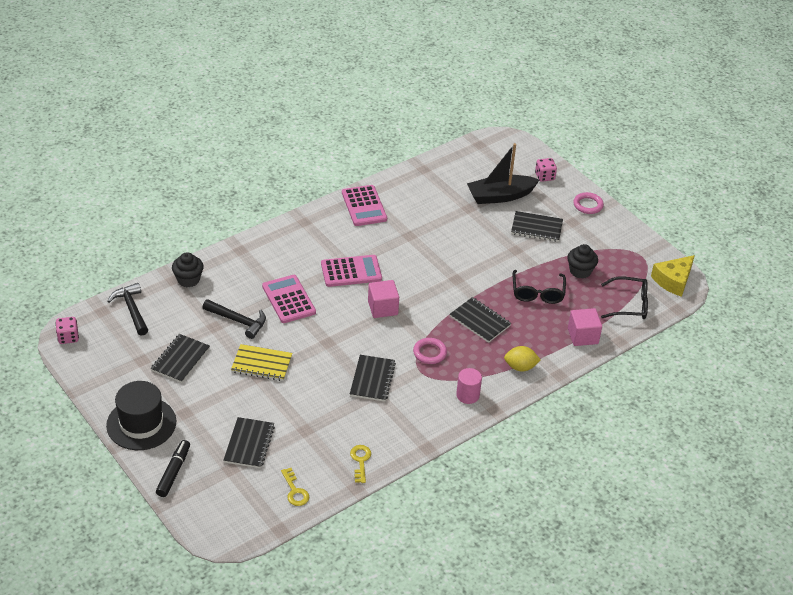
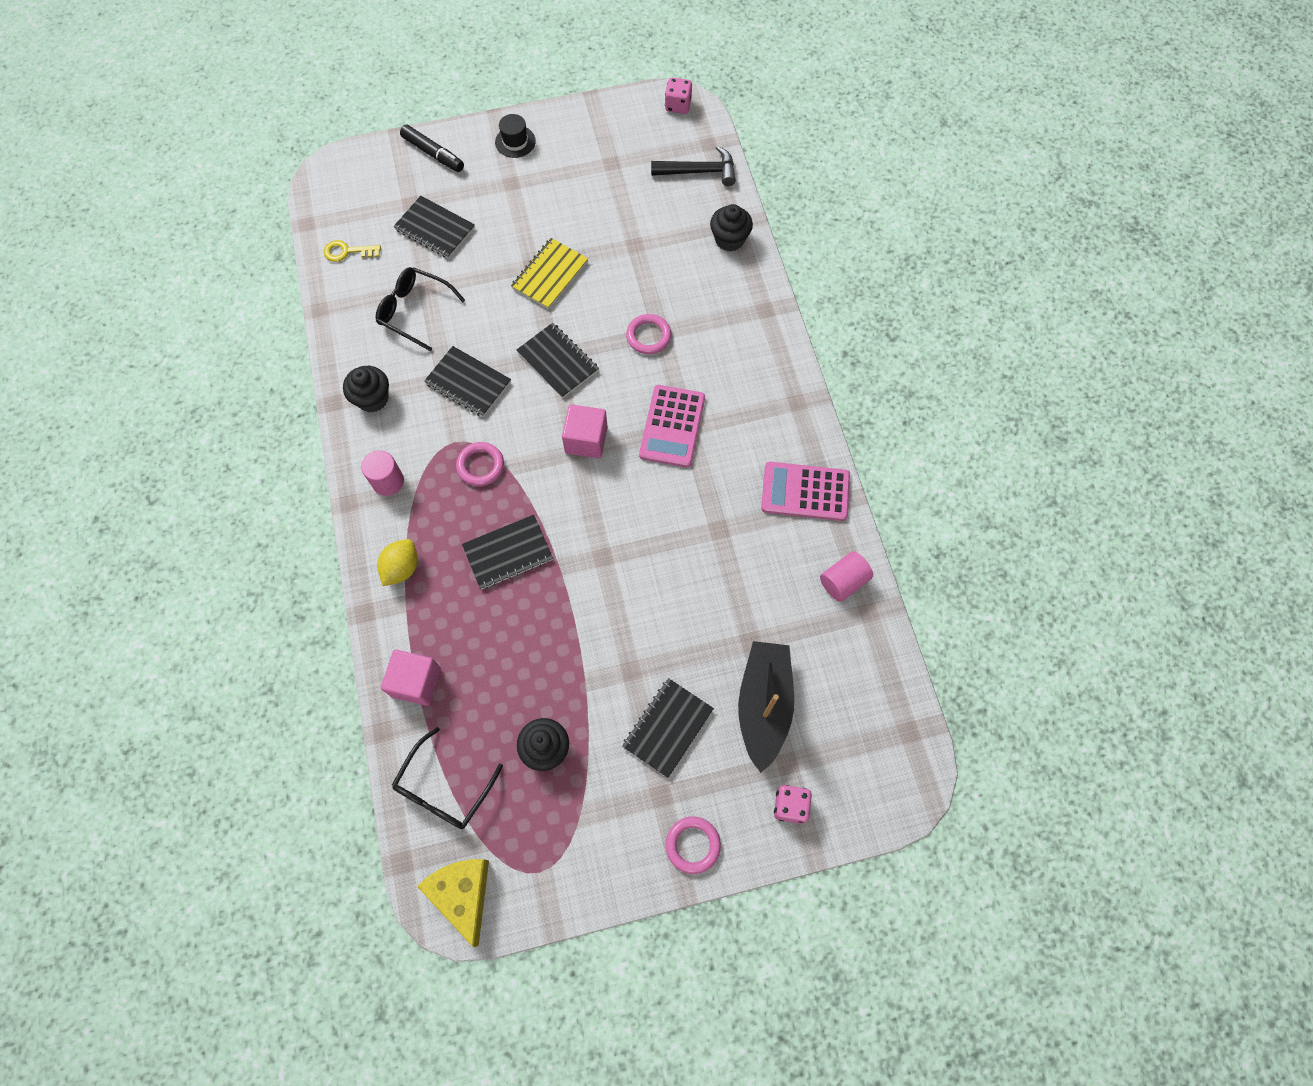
camera: 115 degrees right, 25 degrees up
(141, 423) = (515, 141): black hat -> black hat, size x0.51
(180, 359) = (595, 198): black notebook -> black notebook (558, 362)
(238, 321) = (633, 271): black hammer -> none
(288, 299) = (648, 336): pink calculator -> pink ring
(360, 461) = (352, 327): yellow key -> none
(411, 181) = (843, 581): none -> pink cylinder
(412, 426) = (373, 398): none -> black cupcake
(537, 292) = (528, 660): black glasses -> black glasses (415, 311)

